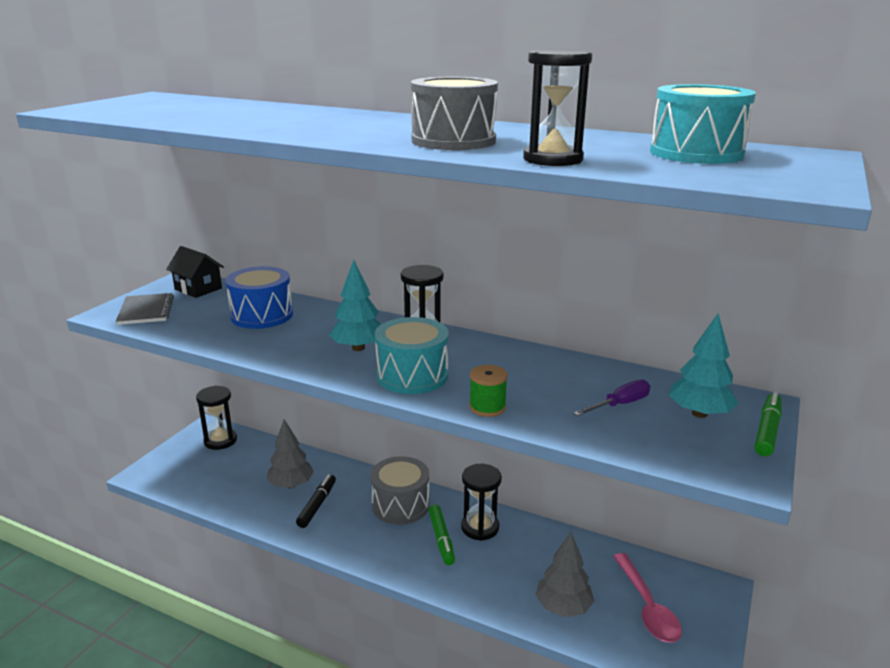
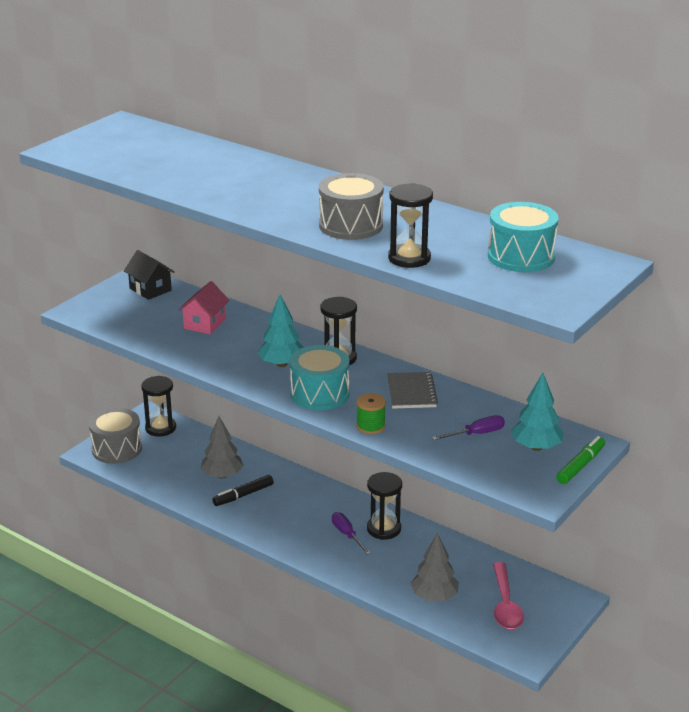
camera: 10 degrees right, 5 degrees up
(146, 311) = (106, 311): grey notebook -> grey notebook (411, 392)
(262, 315) = (205, 324): blue drum -> pink house
(317, 505) = (243, 495): black marker -> black marker turned 150 degrees counterclockwise
(400, 505) = (317, 503): grey drum -> grey drum (117, 449)
(441, 539) = (347, 535): green marker -> purple screwdriver

